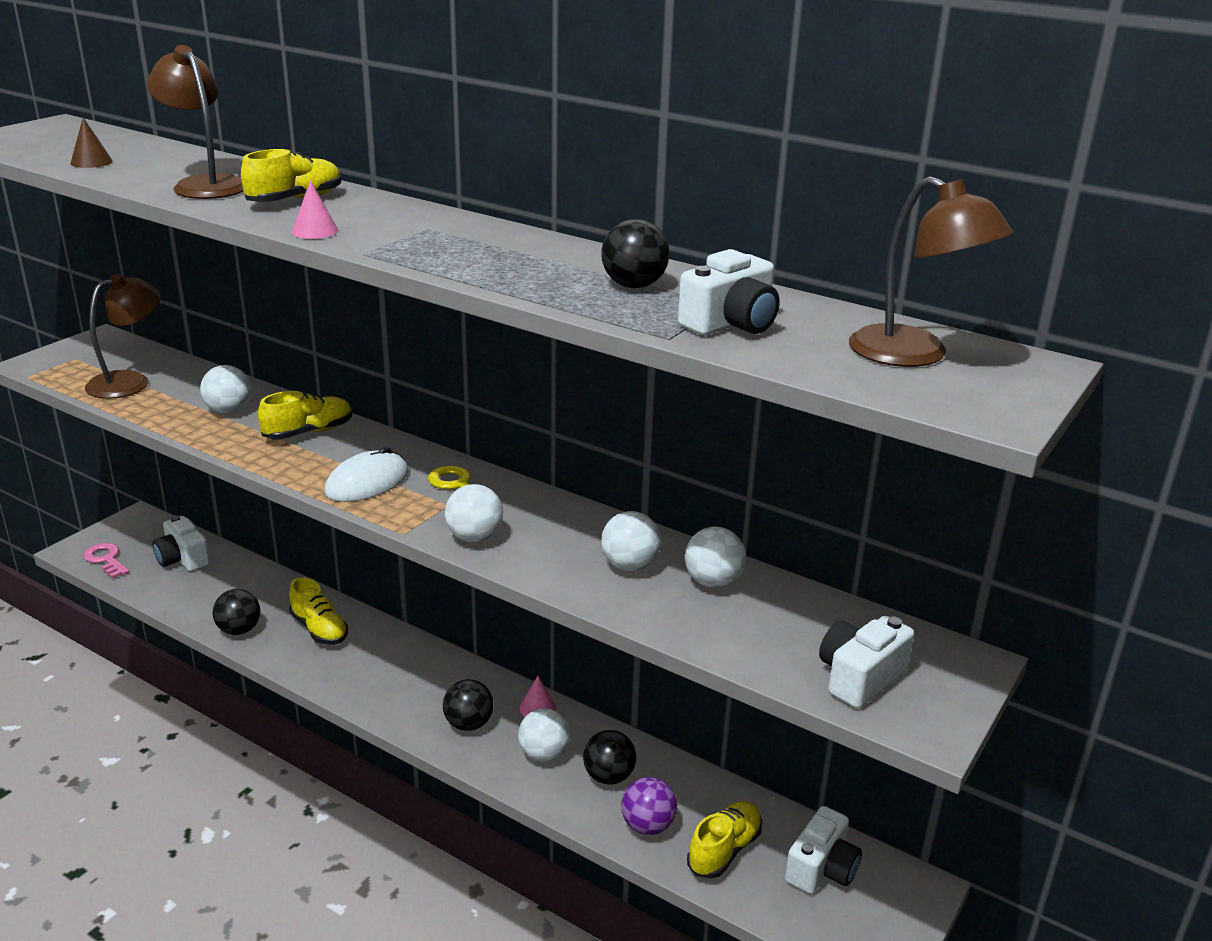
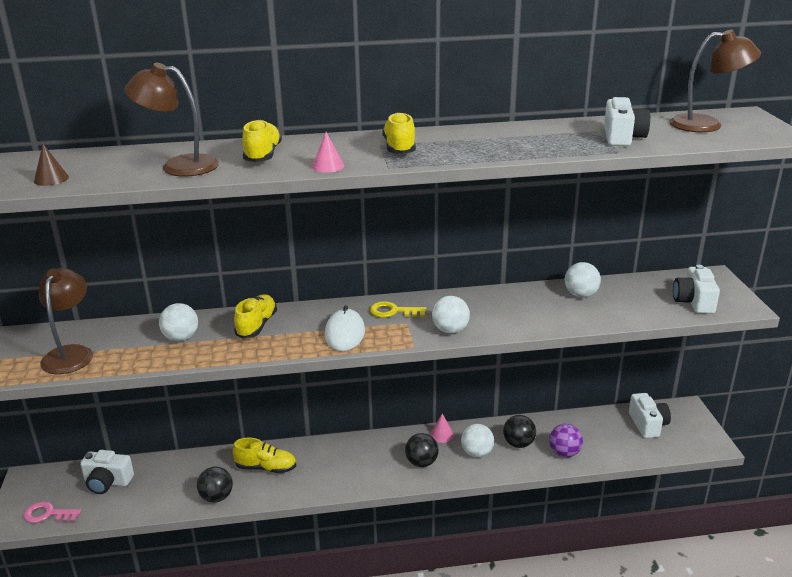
camera: 40 degrees left, 0 degrees up
(629, 565) = (538, 306): white ball -> none
(634, 285) = (544, 136): black ball -> none
(724, 850) = (606, 442): yellow shoe -> yellow shoe (399, 148)

